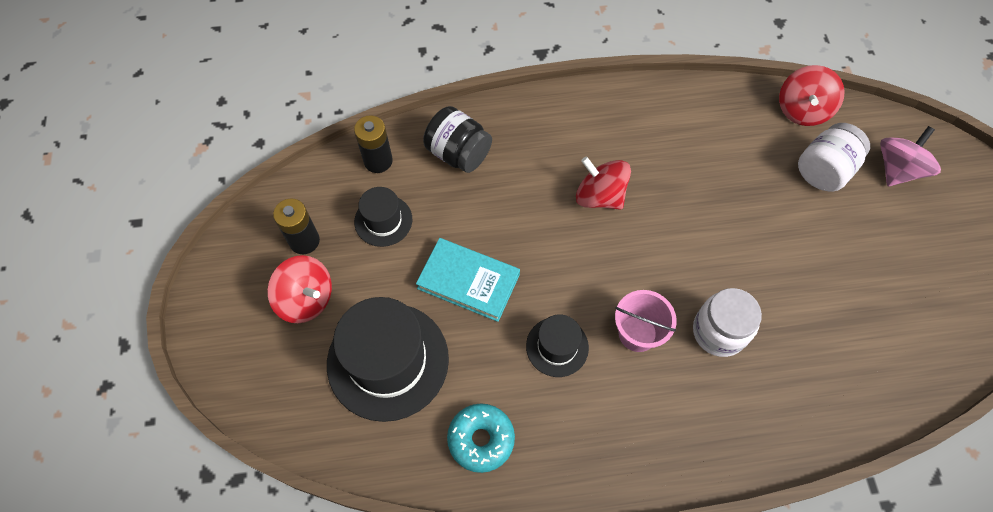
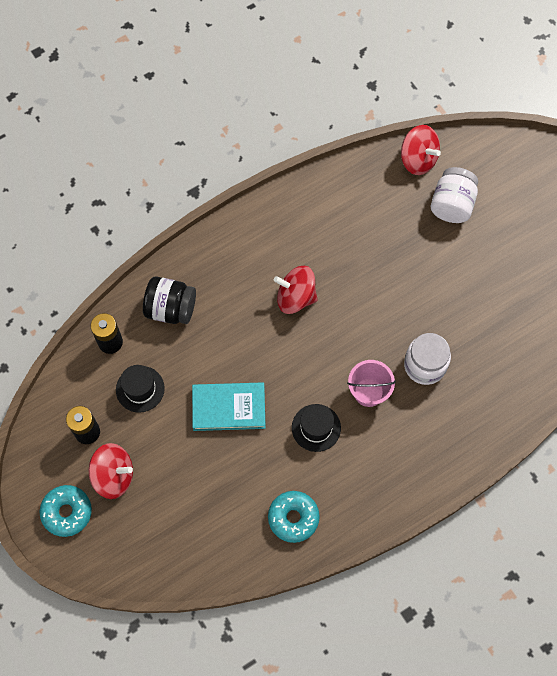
camera: 25 degrees left, 5 degrees up
(236, 316) = (67, 512): none -> turquoise donut
(388, 361) = (199, 493): black hat -> none
(802, 110) = (418, 159): red spinning top -> red spinning top turned 45 degrees counterclockwise
(897, 169) = (504, 181): pink spinning top -> none

